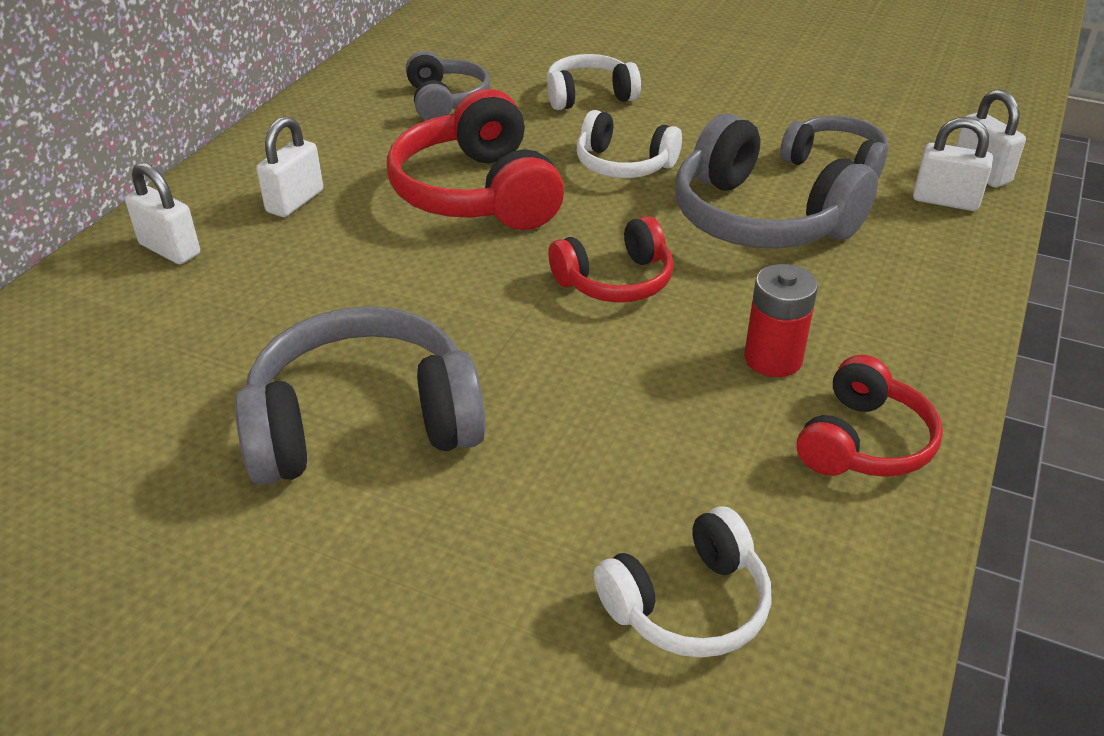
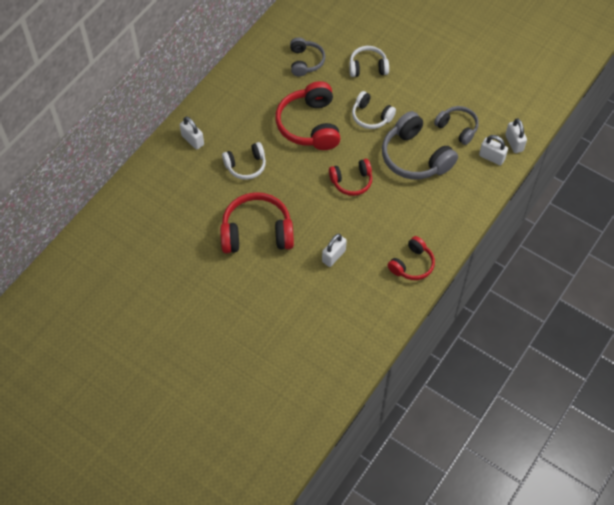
camera: 10 degrees right, 20 degrees up
(295, 201) = (239, 119): white padlock -> white padlock (333, 256)
(363, 424) = (257, 232): grey headphones -> red headphones
(688, 604) = (341, 310): white headphones -> white headphones (246, 165)
(773, 359) = (395, 226): red battery -> none

